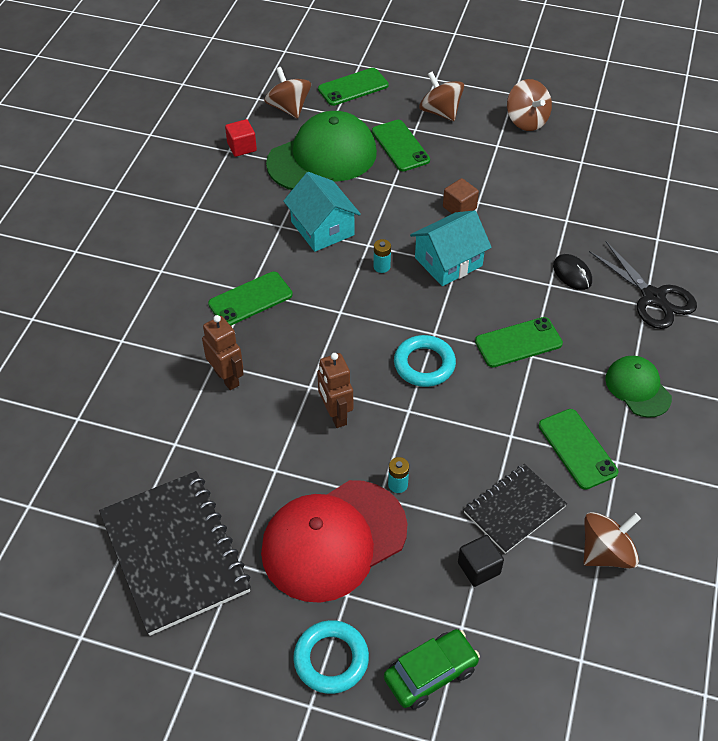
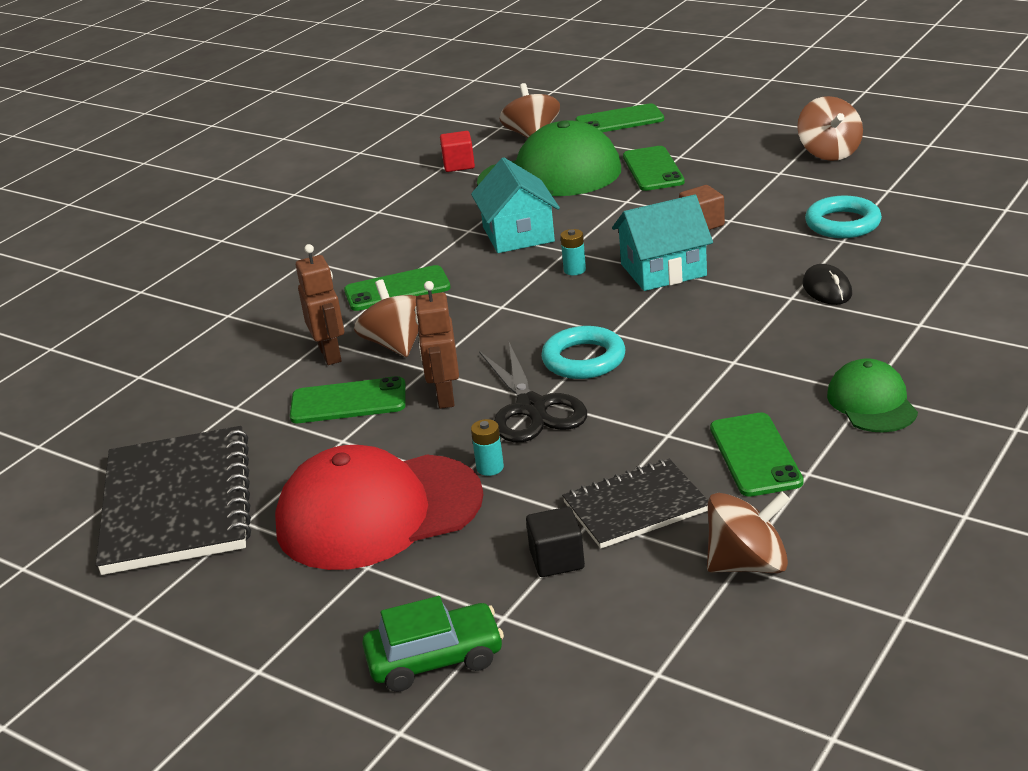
camera: 20 degrees right, 20 degrees down
(331, 659) = (311, 627): turquoise ring -> turquoise ring (843, 223)
(440, 112) = (719, 143): brown spinning top -> brown spinning top (397, 344)
(518, 342) = (721, 348): green phone -> green phone (348, 401)
(653, 297) = (934, 317): black scissors -> black scissors (532, 408)

